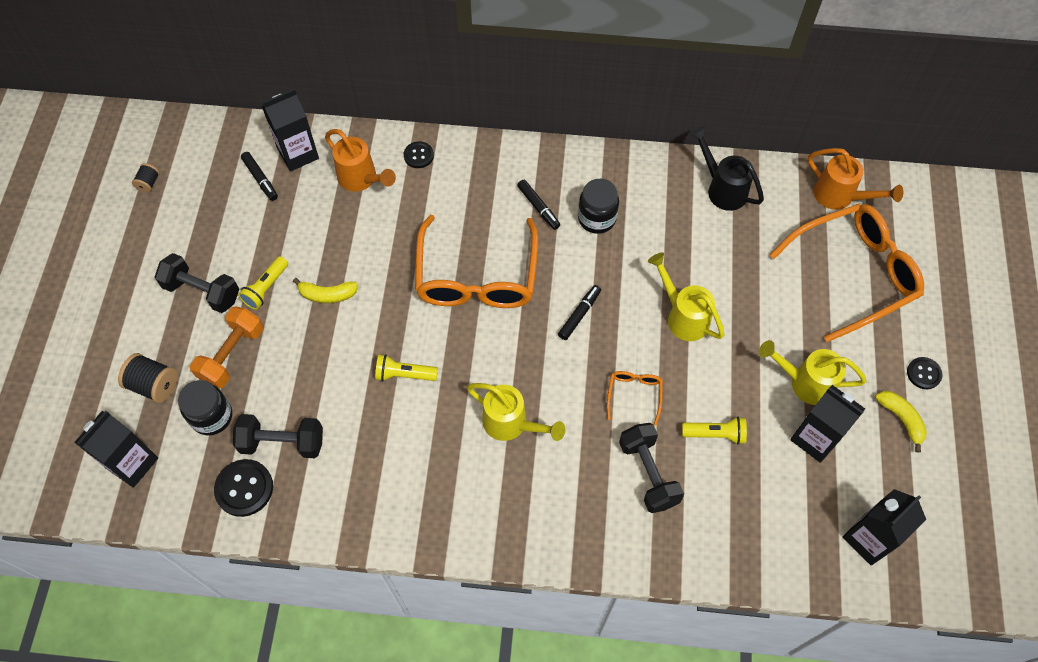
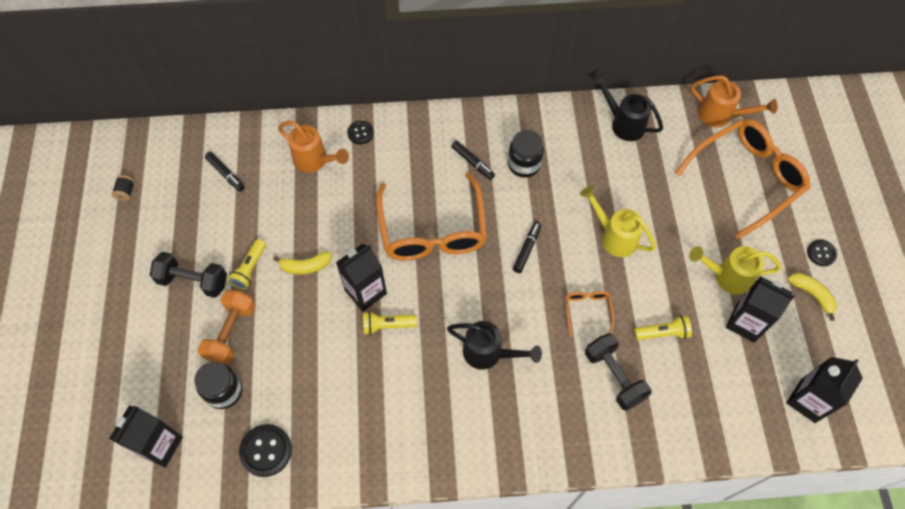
camera: 10 degrees left, 0 degrees up
(154, 385) = (166, 371): black spool -> none
(282, 442) = (292, 403): black dumbbell -> none
(298, 154) = (254, 147): black carton -> black carton (365, 292)
(511, 424) = (489, 353): yellow watering can -> black watering can

